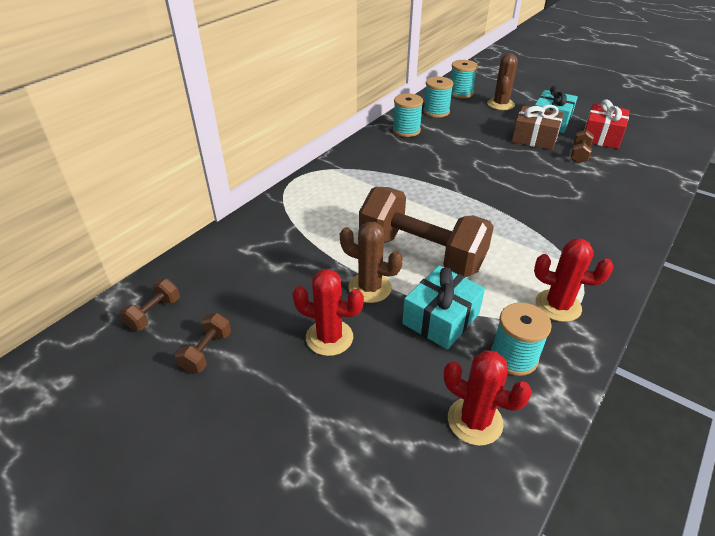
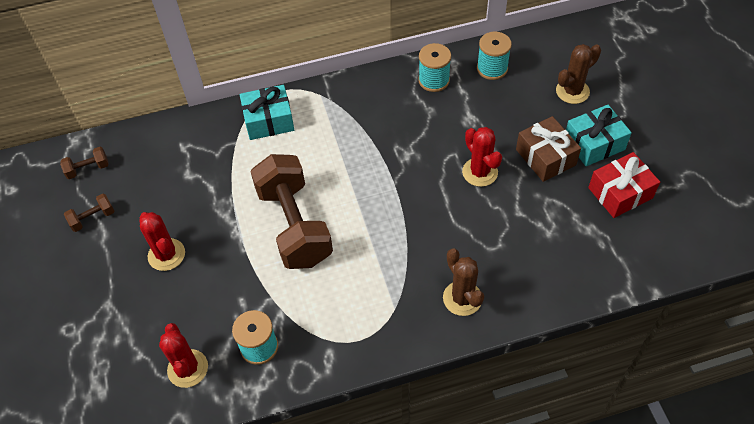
camera: 40 degrees right, 15 degrees up
(369, 288) = (229, 232): brown cactus -> brown cactus (462, 298)
(441, 318) = (247, 287): turquoise gift -> turquoise gift (269, 120)
(460, 93) = (550, 53): turquoise spool -> none
(558, 306) = (336, 332): red cactus -> red cactus (480, 172)
(579, 154) = (562, 202): brown dumbbell -> none

